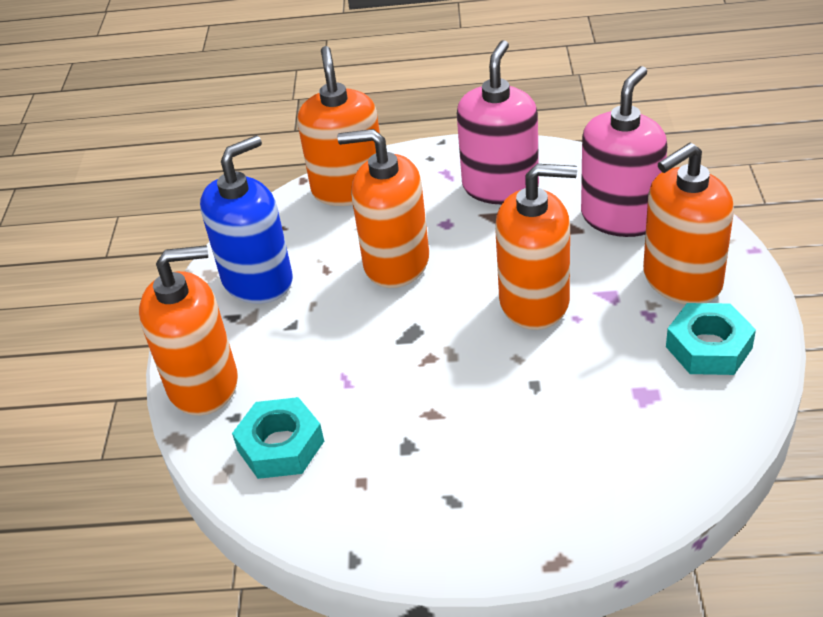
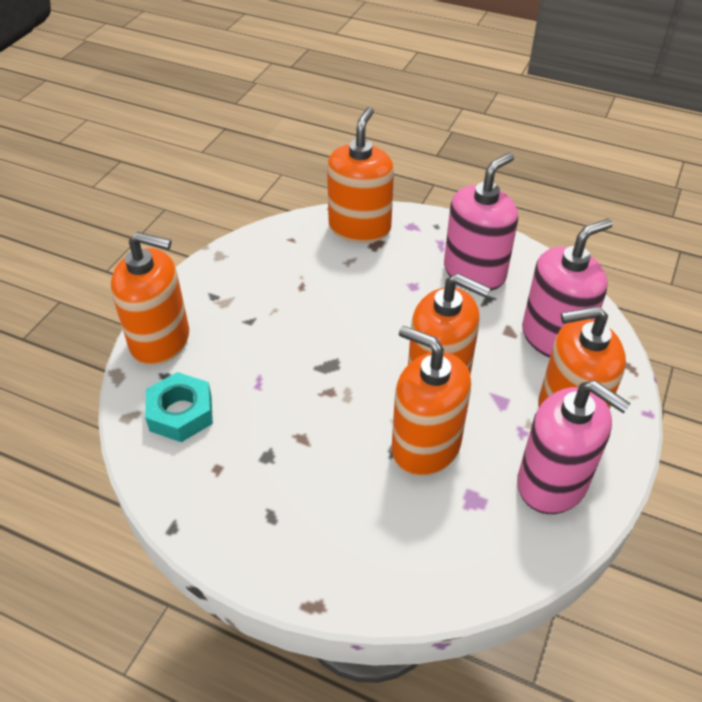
camera: 20 degrees right, 5 degrees up
(258, 281) = (248, 275): blue soap dispenser -> none
(396, 263) = (355, 303): orange soap dispenser -> orange soap dispenser (425, 446)
(708, 347) = (552, 482): turquoise nut -> pink soap dispenser

